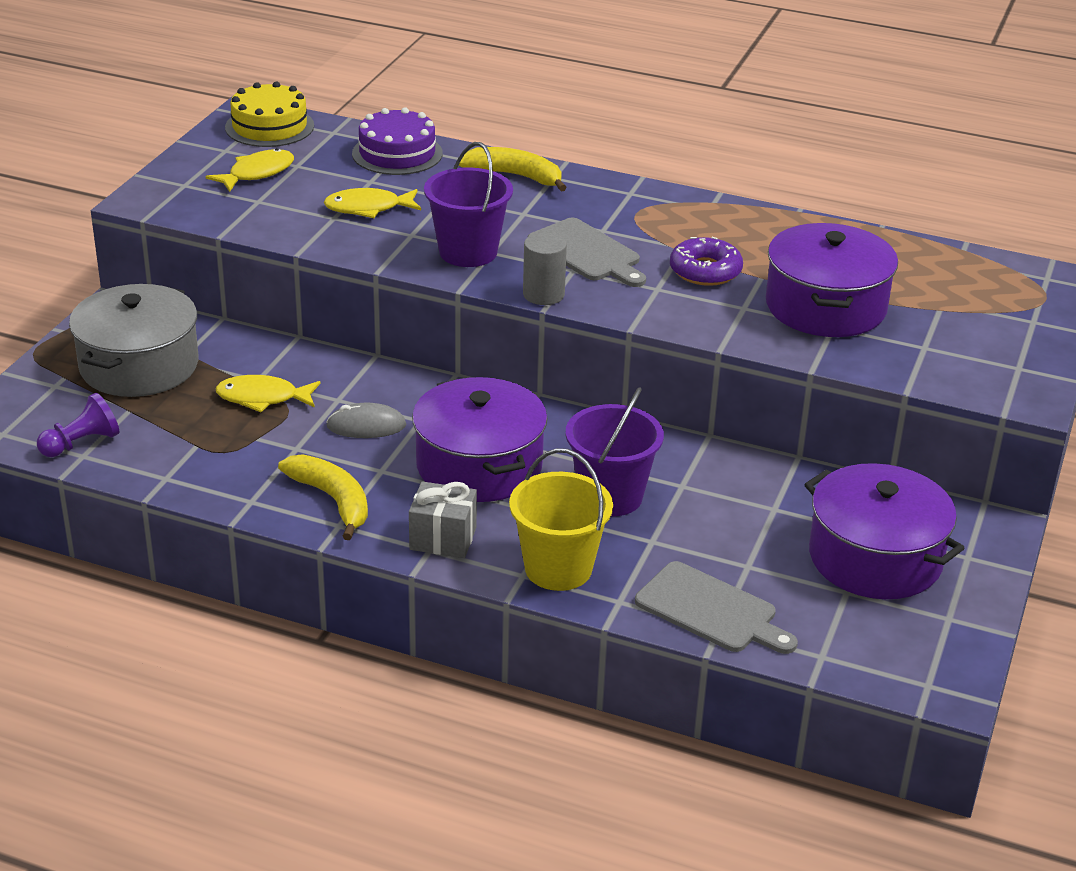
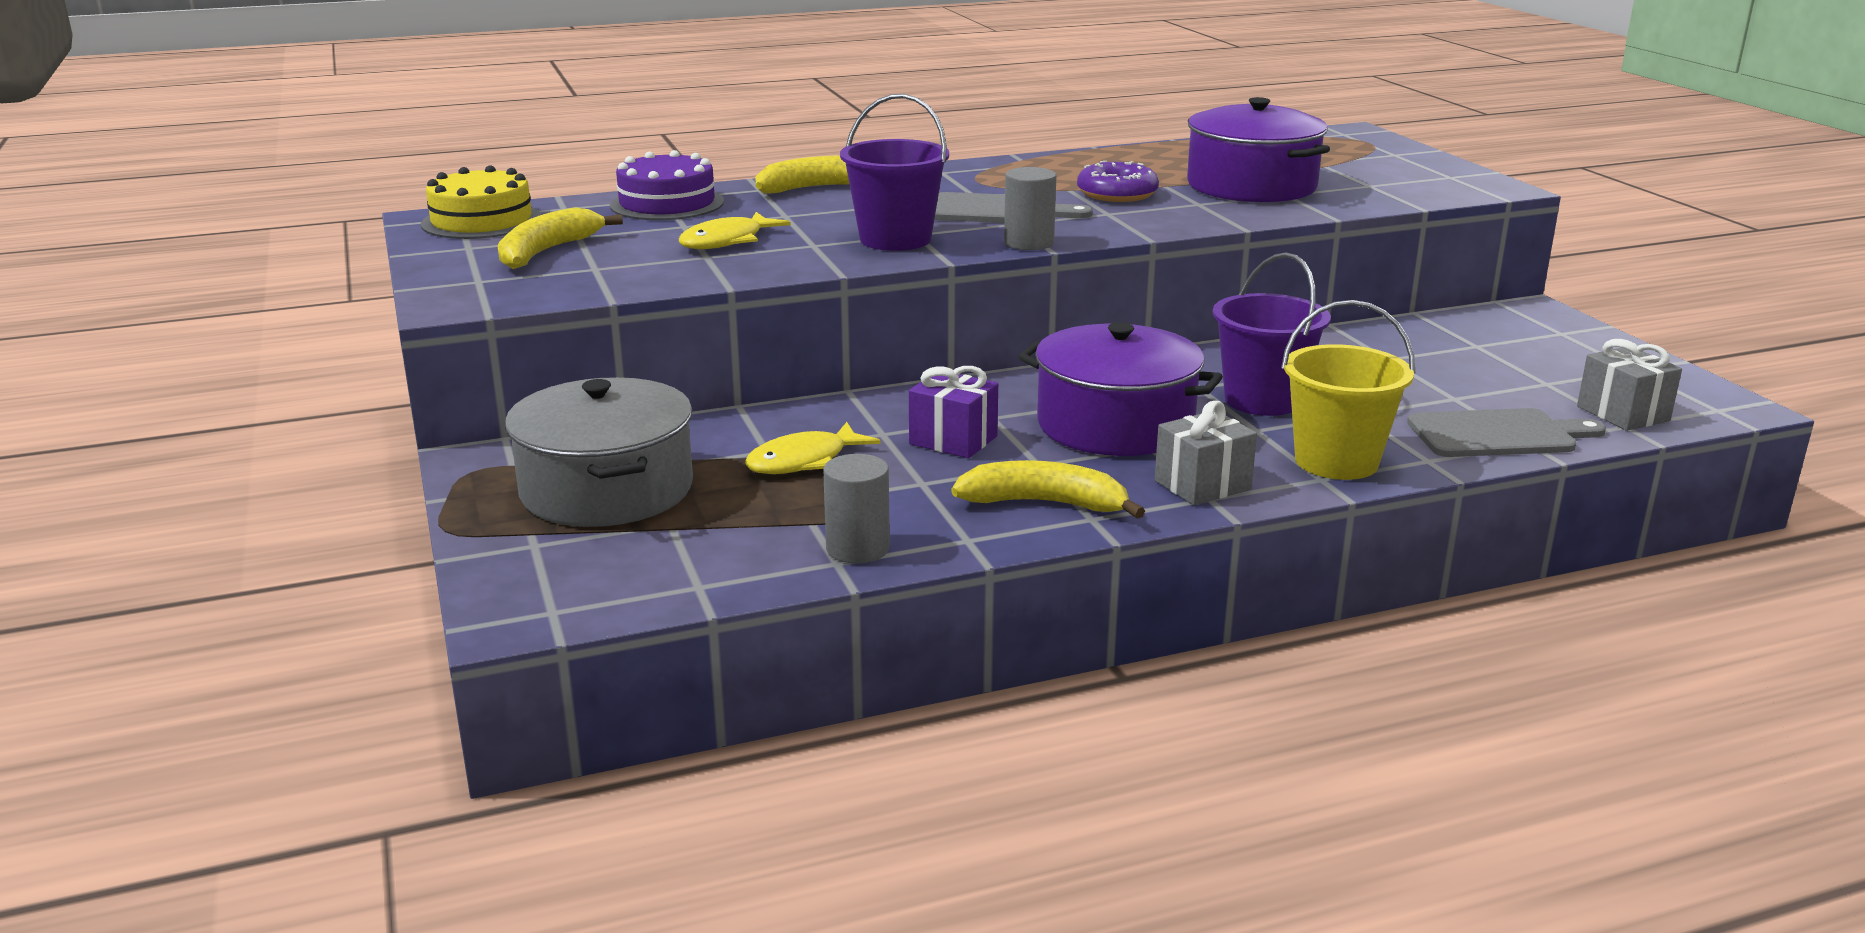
camera: 40 degrees left, 10 degrees down
(81, 443) = (675, 577): purple pawn -> none
(189, 475) = (857, 548): none -> grey cylinder
(257, 173) = (547, 252): yellow fish -> yellow banana
(366, 426) = (953, 440): grey mouse -> purple gift
(843, 646) = (1623, 414): none -> grey gift
(875, 558) = (1514, 357): purple pot -> none

